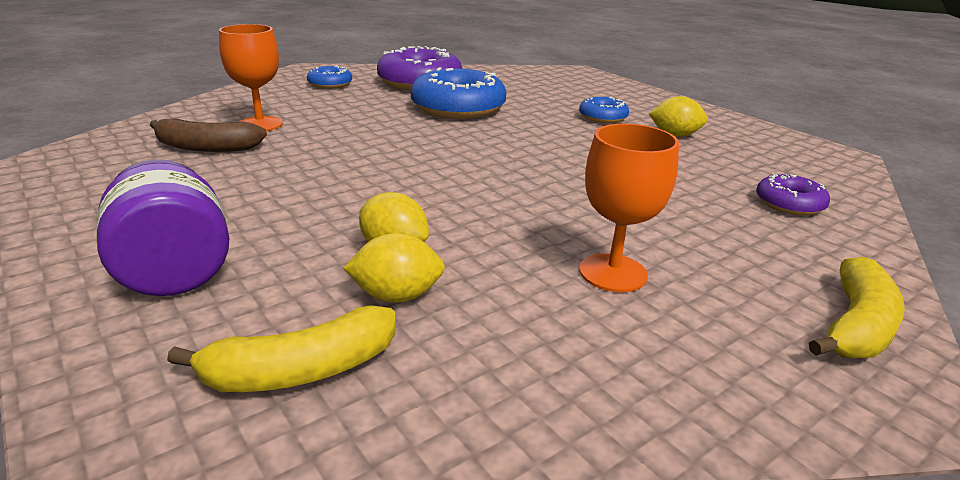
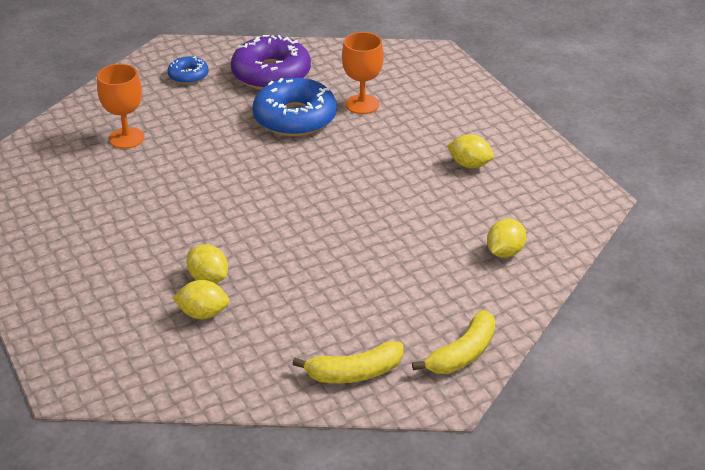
camera: 10 degrees right, 10 degrees up
(175, 271) = (79, 287): purple jar -> none
(207, 147) = (88, 168): brown banana -> none
(301, 370) = (147, 355): yellow banana -> yellow banana (354, 373)
(602, 117) = (419, 136): blue donut -> none
(613, 273) = (338, 306): orange goblet -> orange goblet (362, 104)
(789, 204) = (504, 252): purple donut -> yellow lemon

